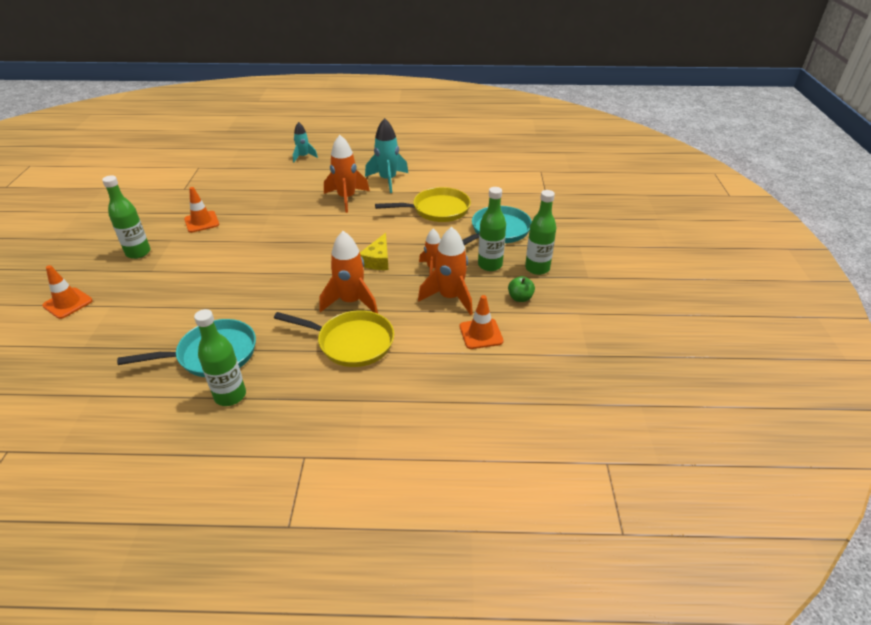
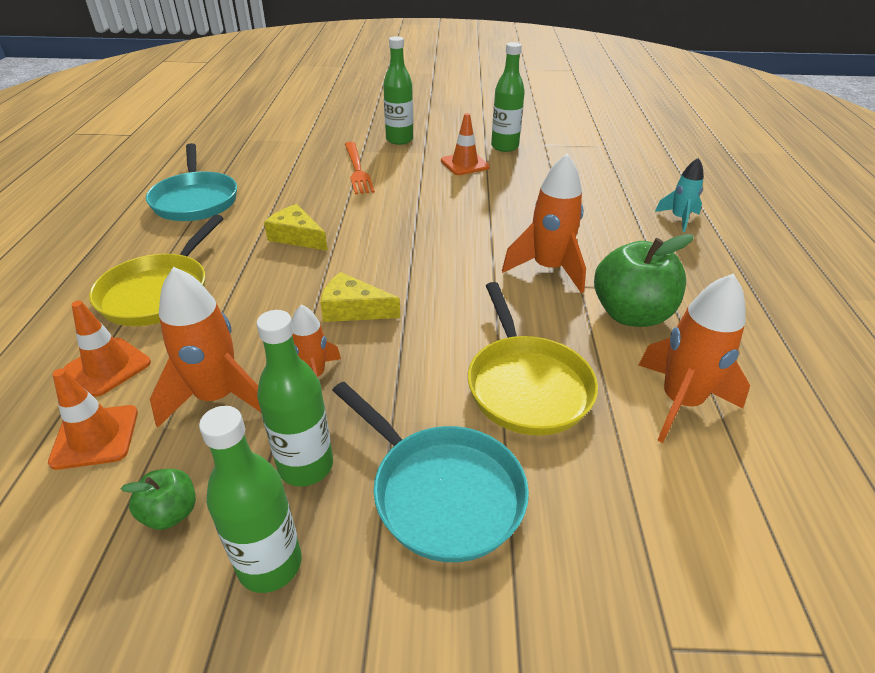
camera: 90 degrees right, 0 degrees up
(68, 303) = (317, 123): orange traffic cone -> orange traffic cone (108, 367)
(189, 271) = (357, 169): none -> orange fork
(230, 396) = (120, 217): green bottle -> green bottle (504, 147)
(290, 290) = (297, 237): none -> yellow cheese
(351, 302) = (251, 288): orange rocket -> orange rocket (680, 402)
(388, 180) = (631, 314): turquoise rocket -> green apple

